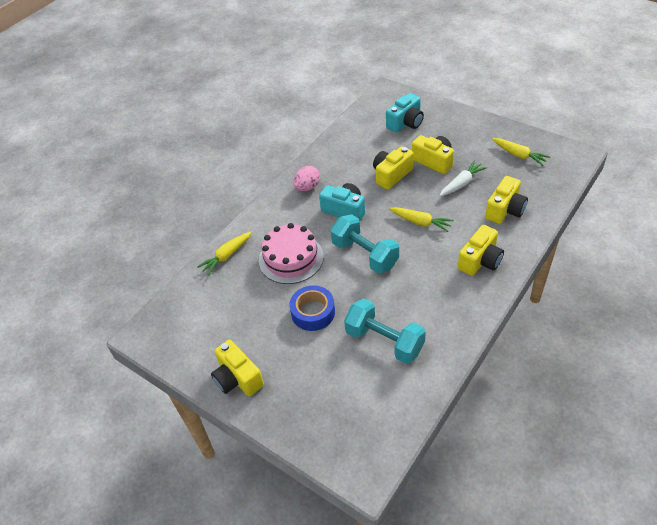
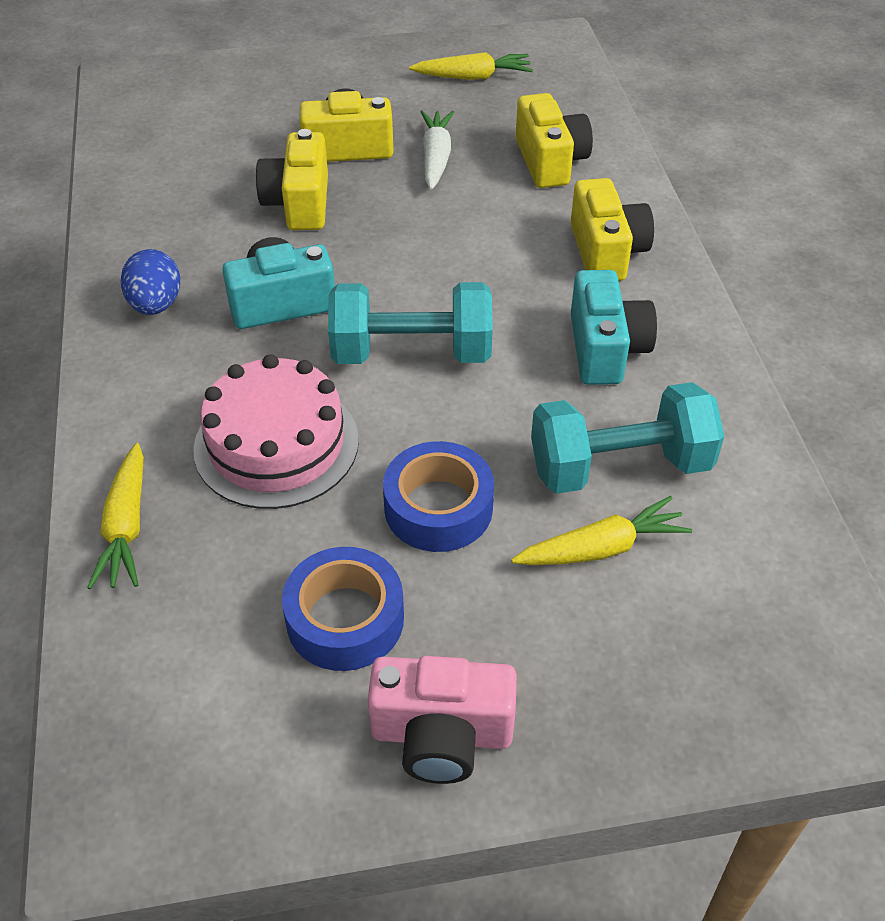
camera: 50 degrees left, 0 degrees up
(237, 378) = (441, 734): yellow camera -> pink camera
(250, 326) = (345, 619): none -> blue tape
(307, 187) = (156, 305): pink egg -> blue egg
(406, 123) = (223, 112): turquoise camera -> turquoise camera (605, 349)
(421, 222) = (443, 249): yellow carrot -> yellow carrot (601, 548)

